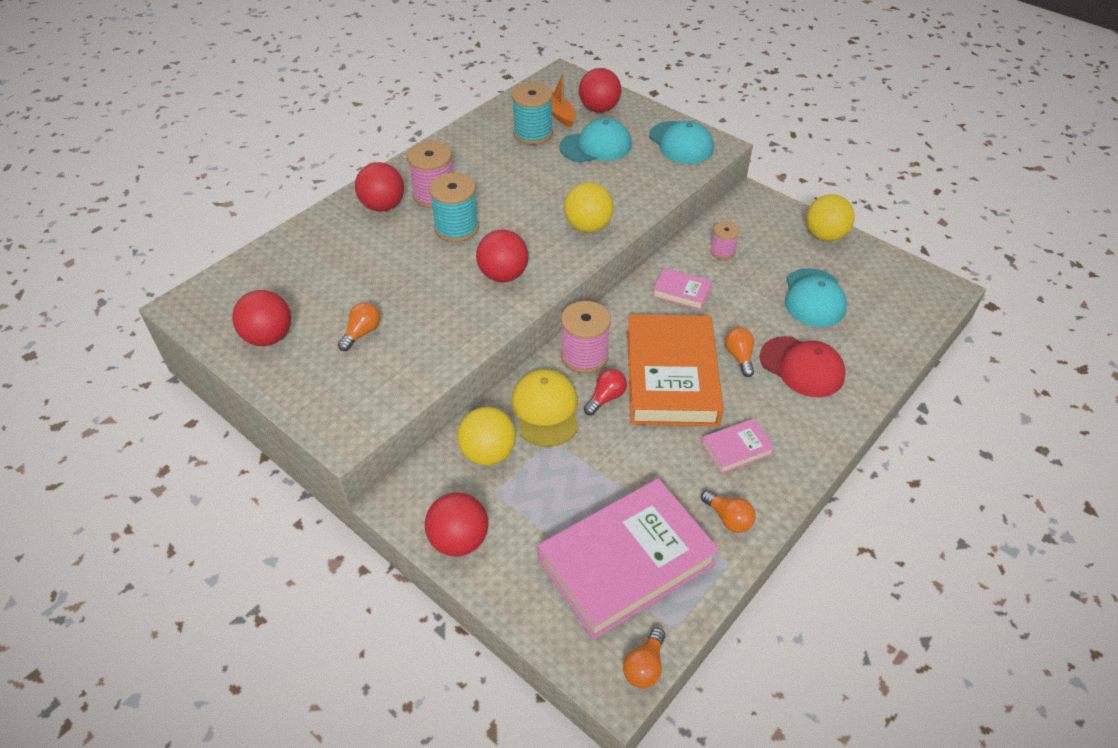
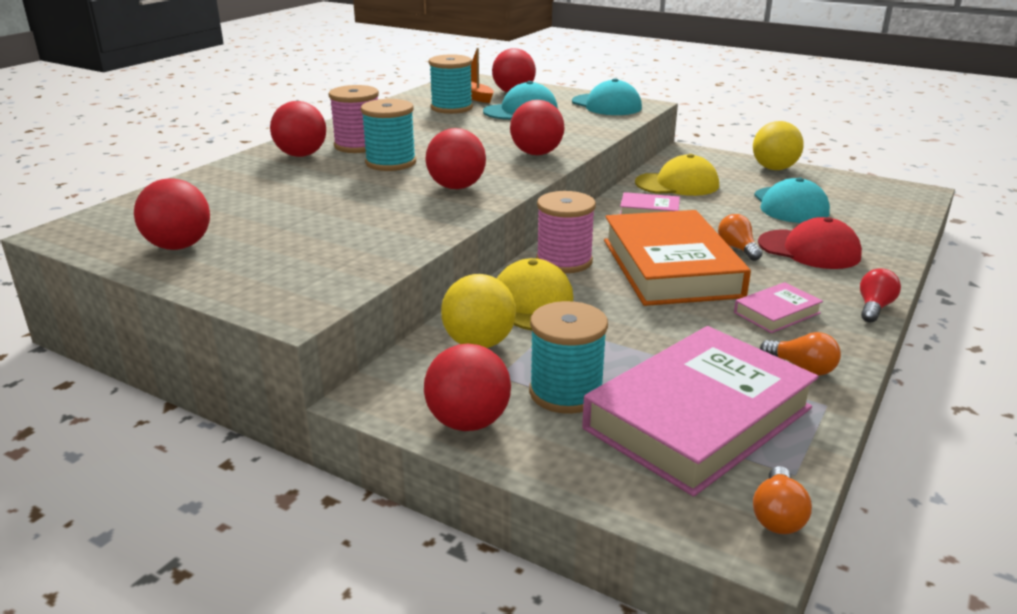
camera: 10 degrees left, 20 degrees down
(361, 333) = (299, 235): orange light bulb -> none
(538, 519) = (566, 392): none -> turquoise spool
(588, 227) = (536, 154): yellow ball -> red ball
(606, 398) = (604, 289): red light bulb -> red light bulb (874, 307)
(722, 251) = (677, 184): pink spool -> yellow cap

